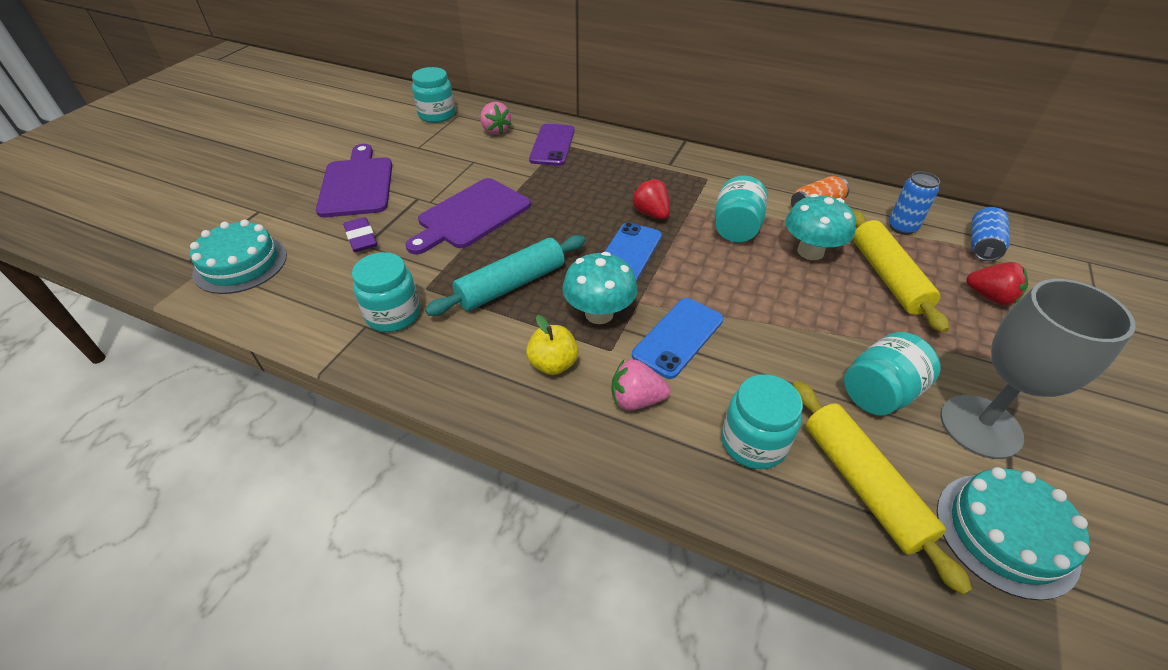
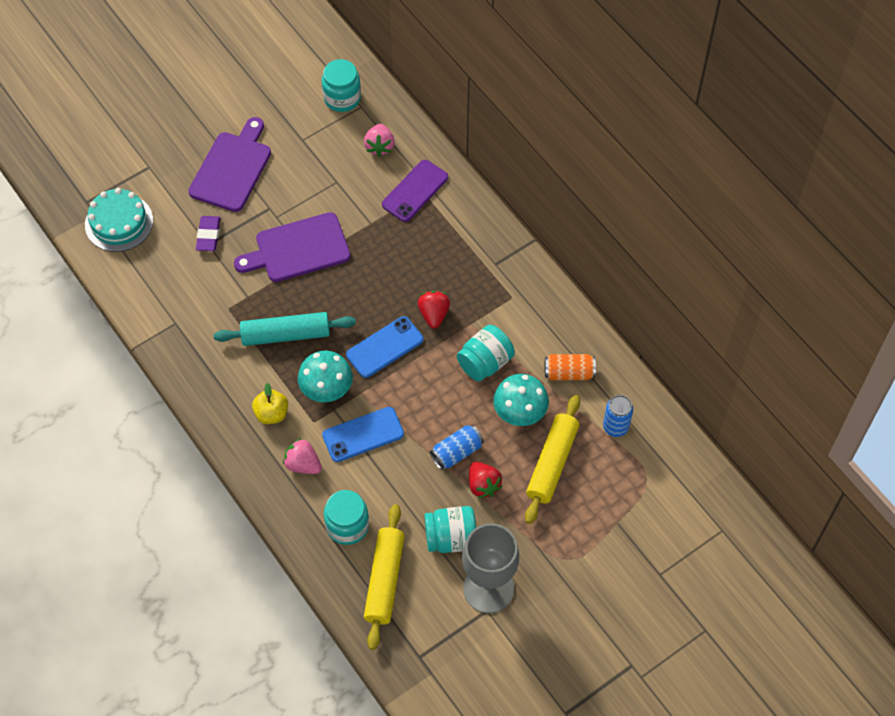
camera: 30 degrees right, 15 degrees up
(393, 314) = (197, 322): turquoise jar -> none
(982, 245) = (658, 474): blue can -> blue can (456, 452)
(990, 297) = (606, 516): red strawberry -> red strawberry (483, 485)
(1006, 533) = (433, 643): turquoise cake -> none

